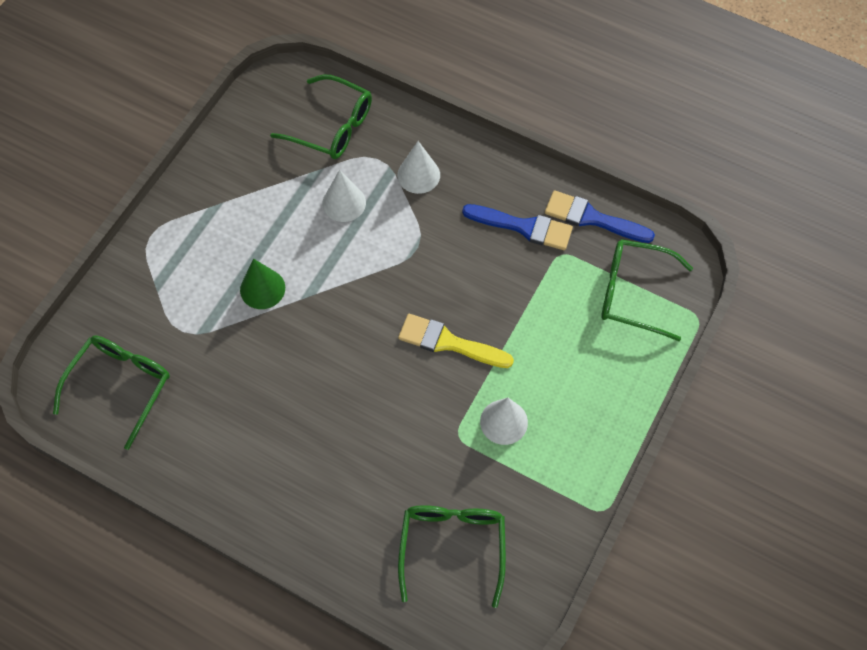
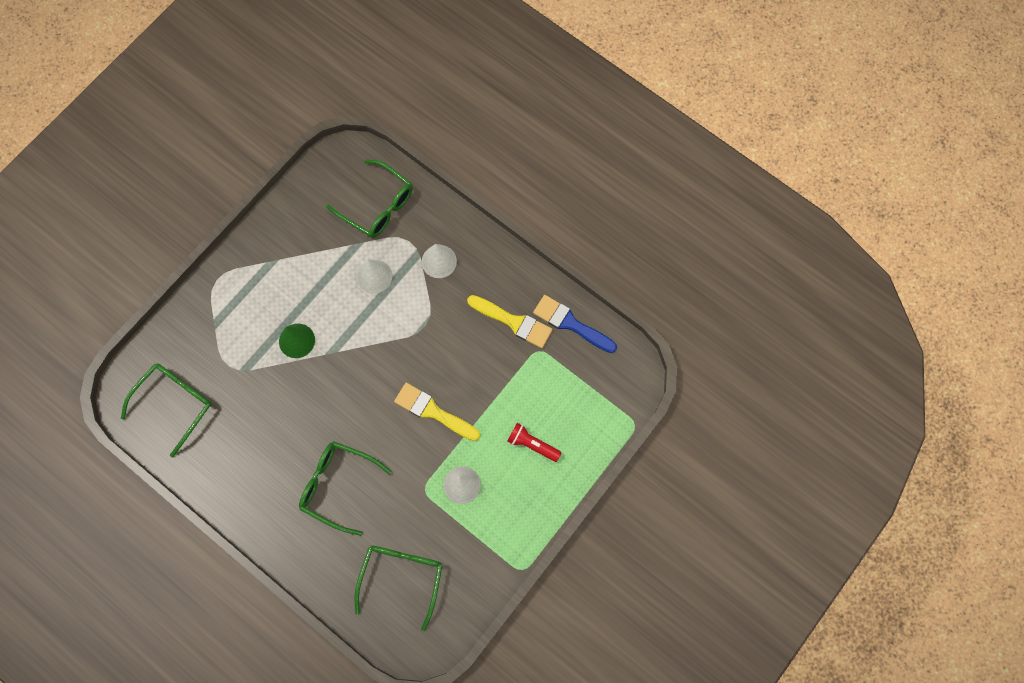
camera: 10 degrees right, 10 degrees up
(523, 227) = (513, 322): blue brush -> yellow brush
(579, 360) = (532, 444): none -> red flashlight
(633, 293) = (588, 394): green glasses -> green glasses (337, 485)

